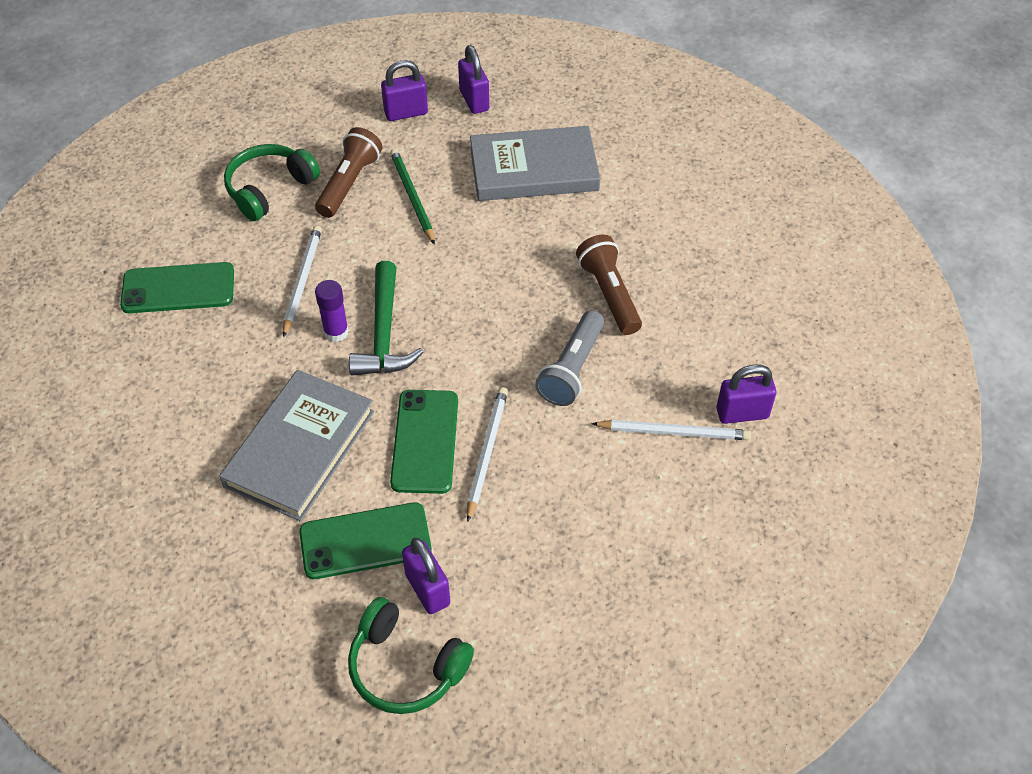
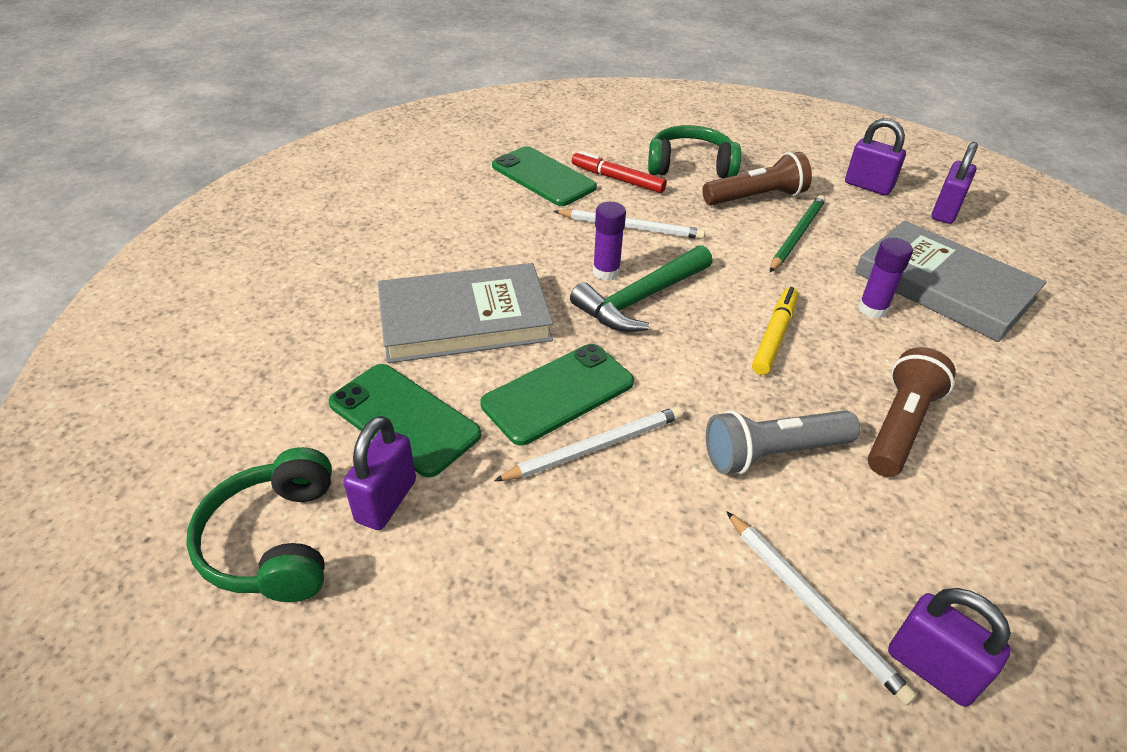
camera: 50 degrees right, 10 degrees down
(235, 245) = (617, 179): none -> red marker
(302, 281) = (630, 227): white pencil -> white pencil turned 45 degrees clockwise
(488, 291) = (774, 336): none -> yellow marker
(516, 222) = (872, 309): none -> purple glue stick

